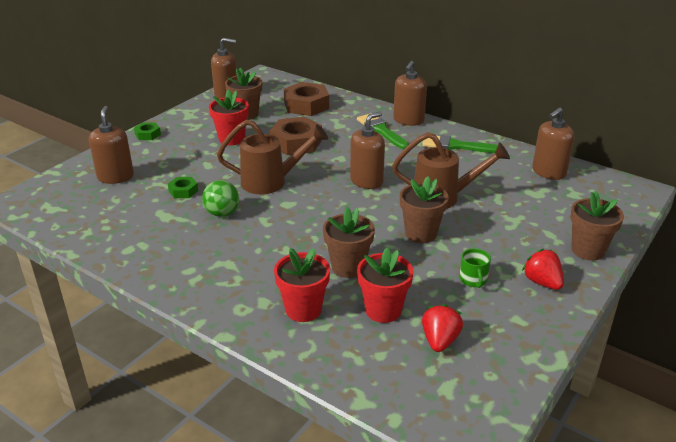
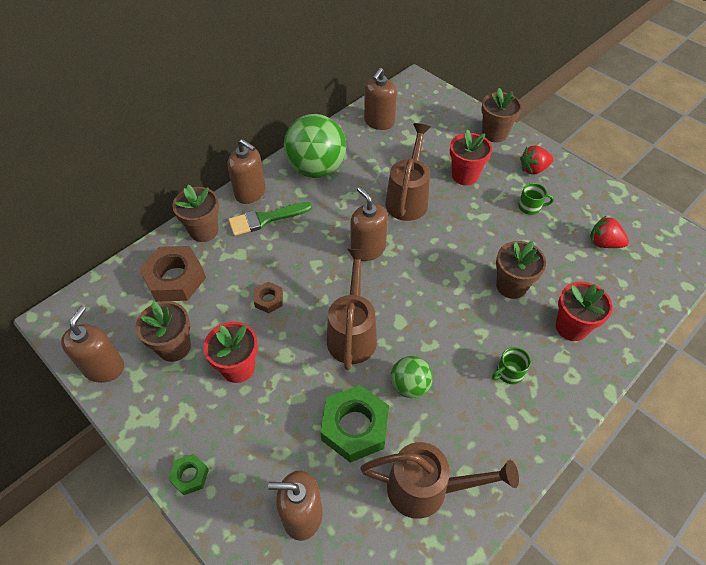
camera: 80 degrees left, 20 degrees up
(129, 227) = (427, 489): none -> brown watering can
(183, 191) = (355, 427): green nut -> green nut, size x1.99
(241, 267) = (509, 373): none -> green mug
(296, 142) = (269, 300): brown nut -> brown nut, size x0.50
(383, 310) = (570, 271): red flower pot -> red flower pot (465, 175)
(421, 233) = (464, 226): brown flower pot -> brown flower pot (204, 231)
(456, 146) = (316, 169): green brush -> green ball
(548, 172) = (379, 122): brown soap dispenser -> brown soap dispenser turned 60 degrees clockwise

